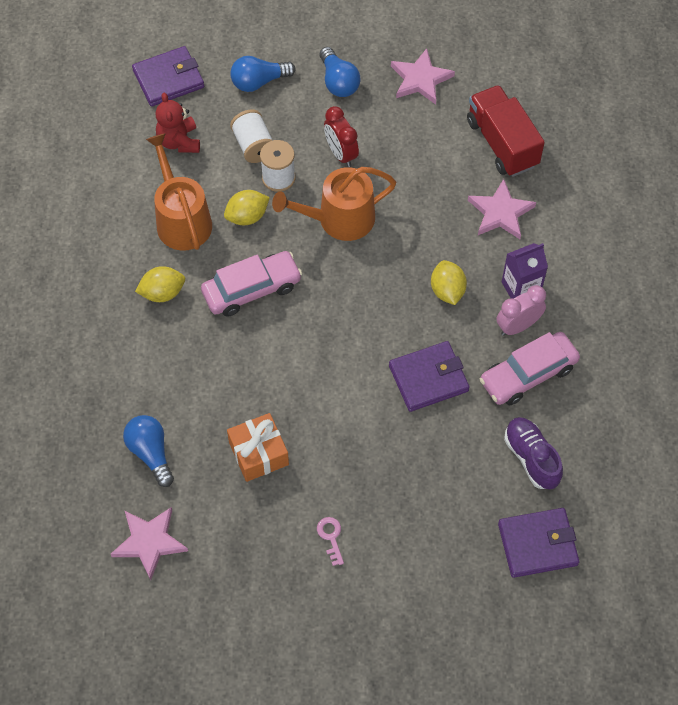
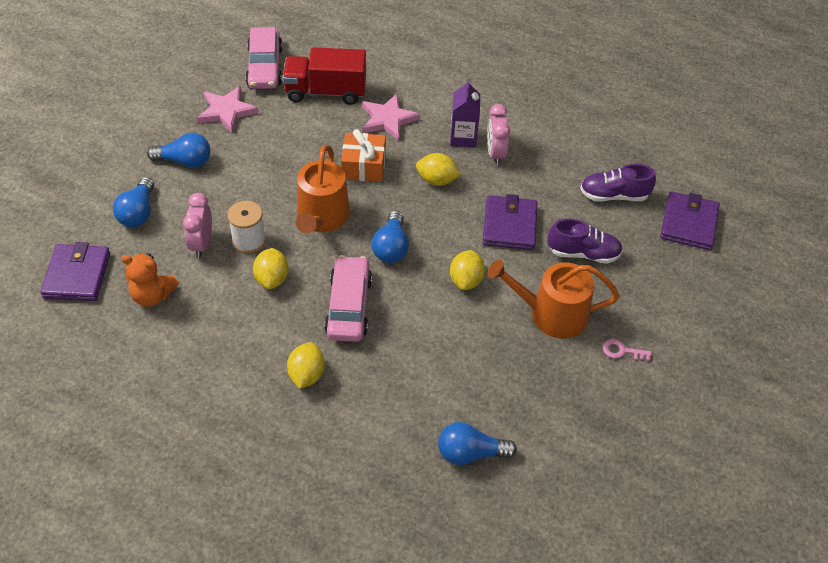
camera: 65 degrees left, 10 degrees down
(149, 542) = (562, 492): pink star -> none
(179, 141) = (152, 295): red teddy bear -> orange teddy bear
(181, 219) = (238, 328): orange watering can -> orange watering can (551, 314)
(253, 146) = (202, 244): white spool -> pink clock
(258, 453) = (516, 369): orange gift -> orange gift (363, 166)
(337, 369) = (466, 280): none -> yellow lemon
(339, 291) = (391, 247): none -> blue light bulb
(341, 154) = (258, 189): red clock -> none
(433, 458) = (583, 253): none -> purple shoe
(528, 374) = (541, 166): pink car -> pink car (265, 67)

